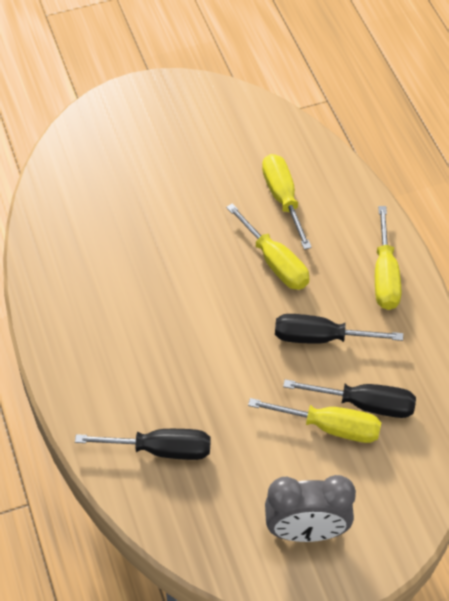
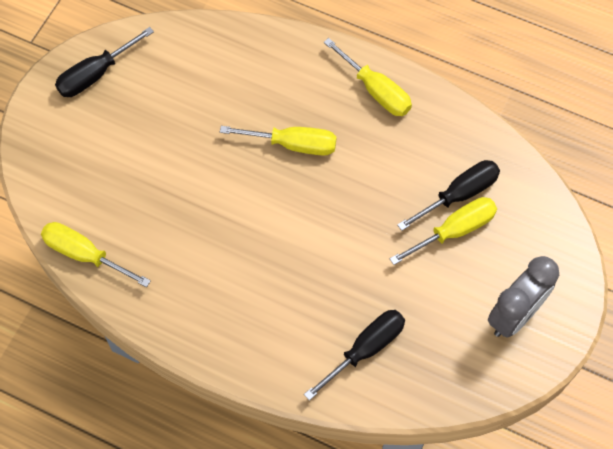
camera: 45 degrees left, 10 degrees up
(283, 199) = (247, 91): yellow screwdriver -> yellow screwdriver (85, 254)
(321, 338) = (382, 173): black screwdriver -> black screwdriver (96, 74)

